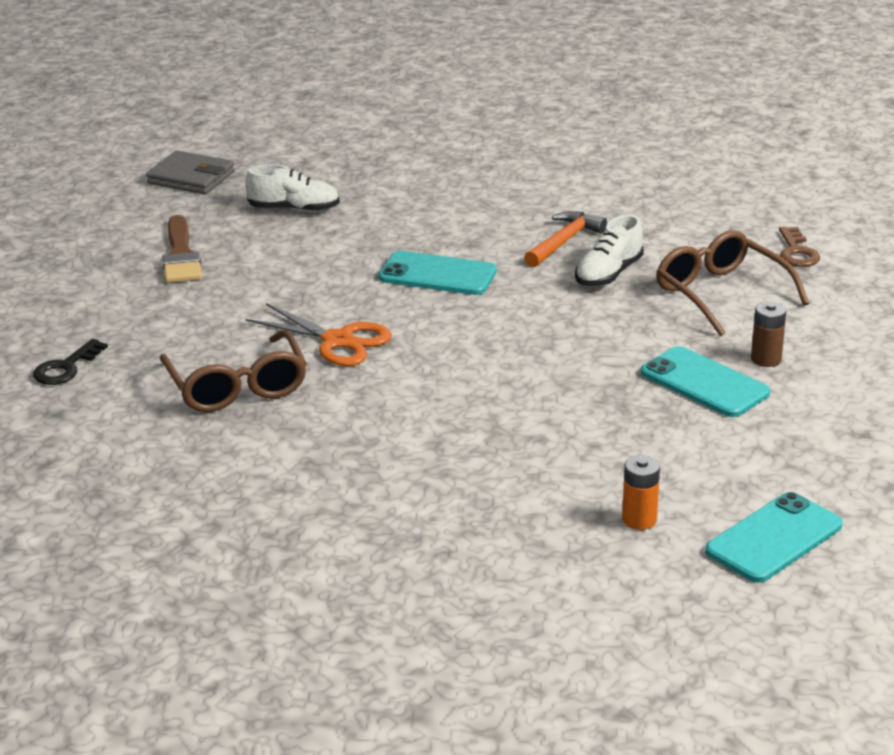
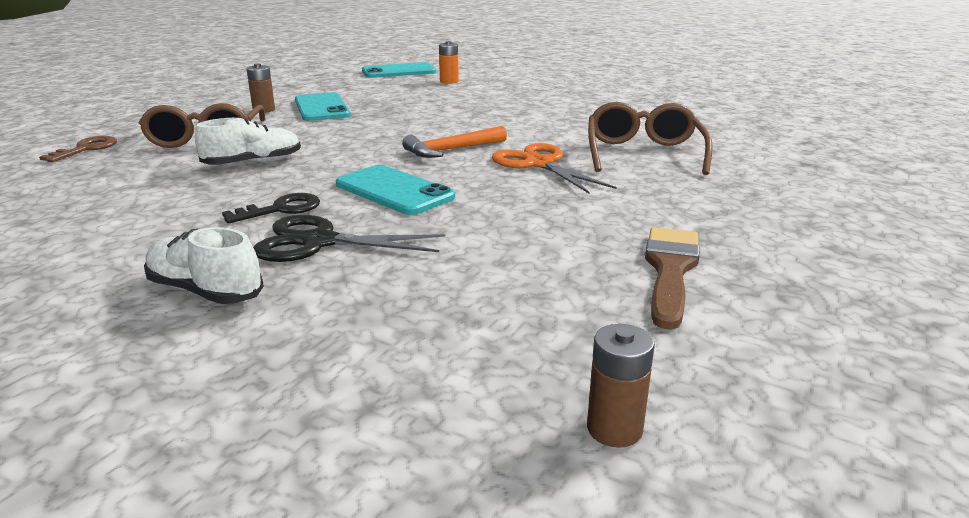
camera: 155 degrees left, 5 degrees down
(66, 368) = (806, 189): black key -> black key (281, 209)
(191, 178) = (614, 429): grey wallet -> brown battery
(294, 209) = (472, 302): white shoe -> white shoe (205, 291)
(433, 221) = (319, 242): none -> black scissors
(564, 241) = (233, 193): orange hammer -> orange hammer (451, 150)

